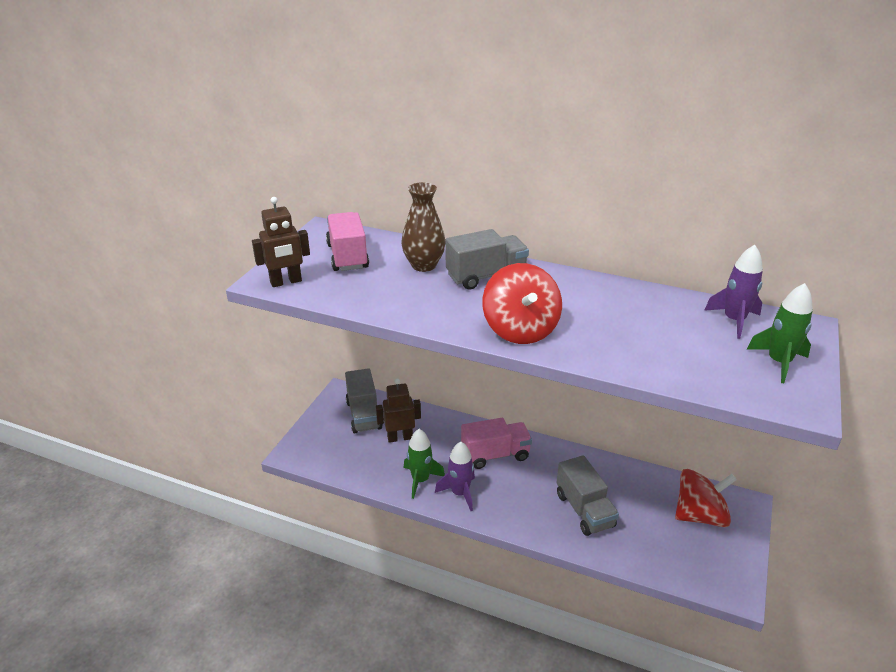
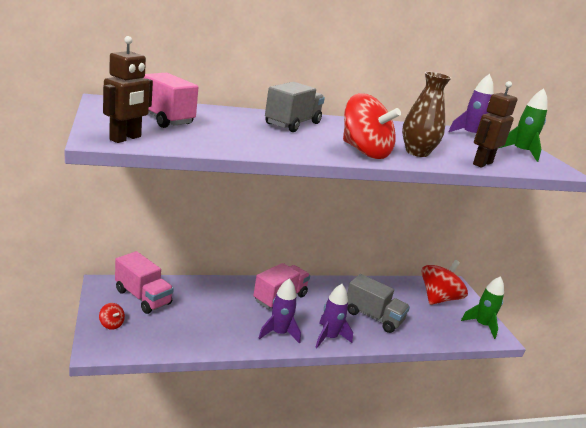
camera: 40 degrees left, 10 degrees down
(318, 434) = (111, 324): none -> red spinning top
(364, 415) = (143, 297): grey truck -> pink truck
(400, 437) = (192, 306): brown robot -> brown robot (482, 163)
(420, 480) = (239, 333): green rocket -> green rocket (481, 325)
(423, 265) = (235, 120): brown vase -> brown vase (417, 152)
(509, 516) = (329, 337): none -> purple rocket

